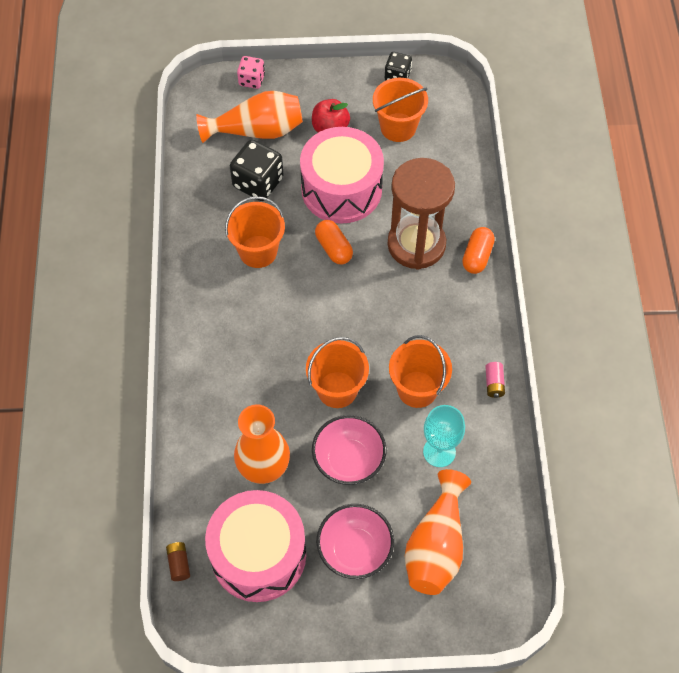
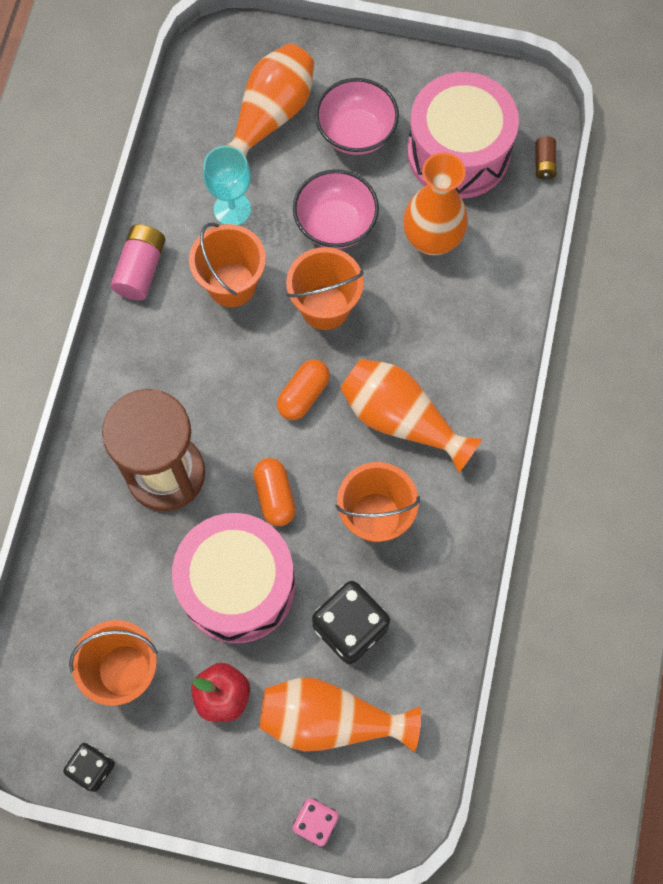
camera: 165 degrees left, 10 degrees up
(255, 320) = (401, 419): none -> orange vase
(477, 256) = (95, 436): orange capsule -> orange capsule (303, 395)
(494, 383) = (141, 269): pink battery -> pink battery, size x1.73

